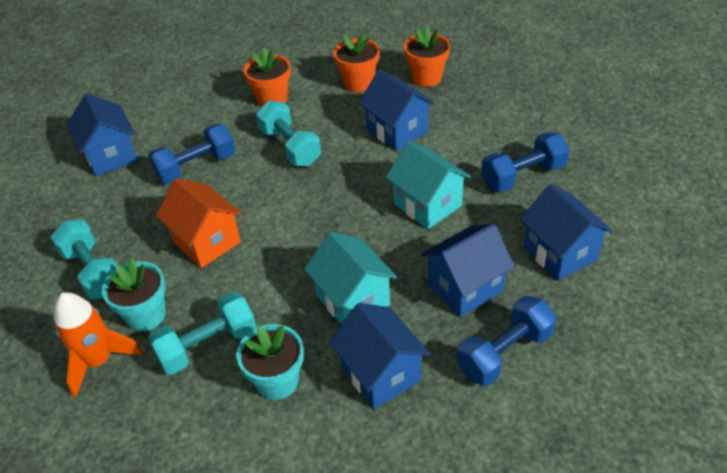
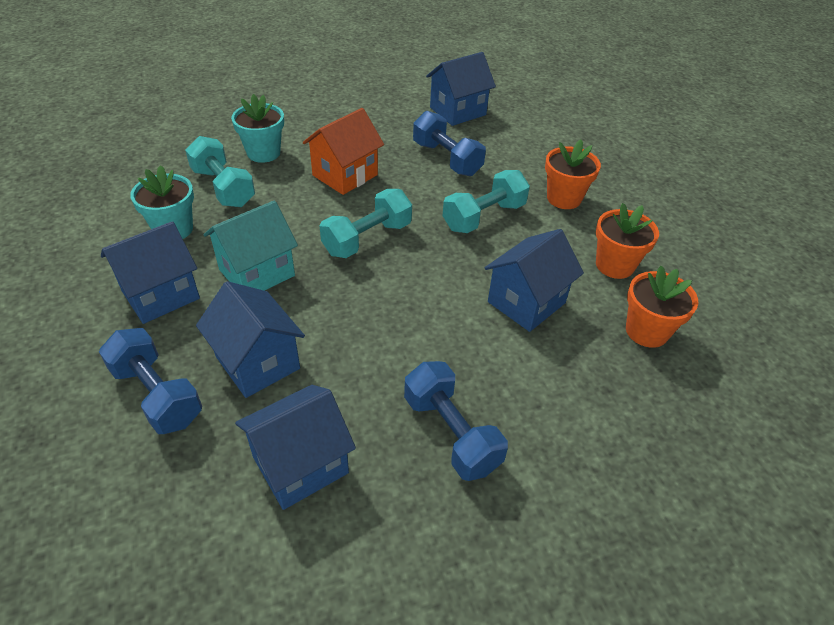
camera: 80 degrees right, 0 degrees up
(93, 272) = (315, 122): turquoise dumbbell -> turquoise dumbbell (367, 239)
(99, 361) = (222, 137): orange rocket -> none
(427, 205) = (393, 331): turquoise house -> none

